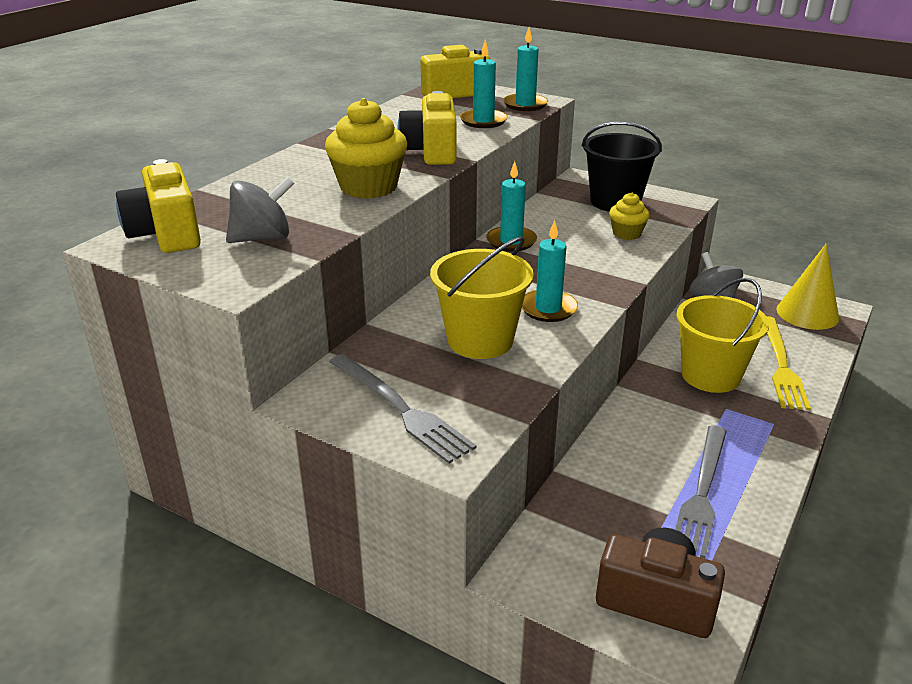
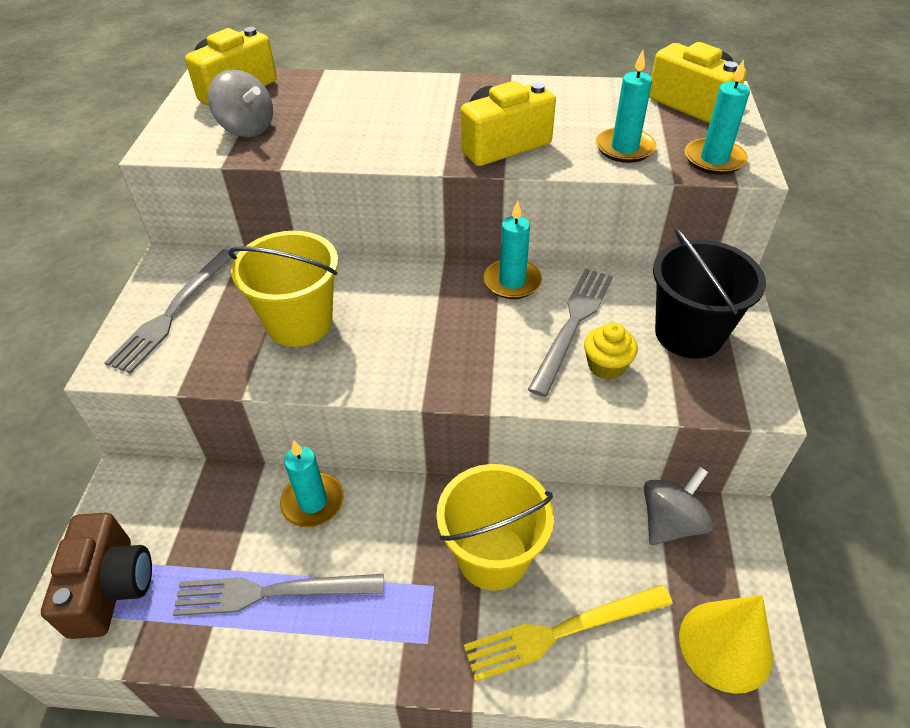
camera: 65 degrees right, 15 degrees up
(368, 187) = (383, 140): yellow cupcake -> none
(548, 308) = (384, 350): turquoise candle -> turquoise candle (313, 502)
(577, 233) = (573, 324): none -> grey fork

